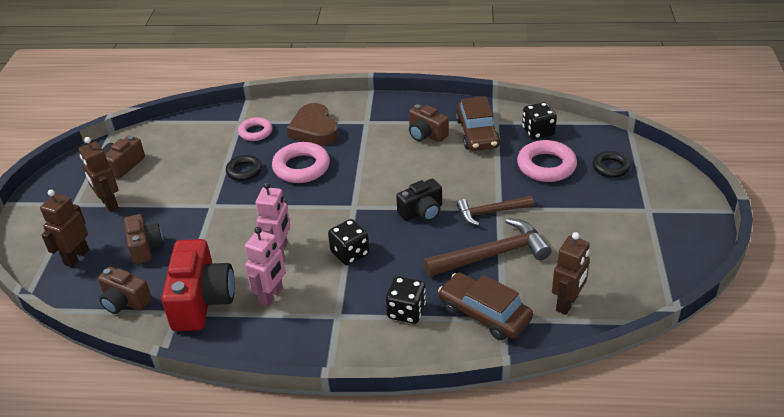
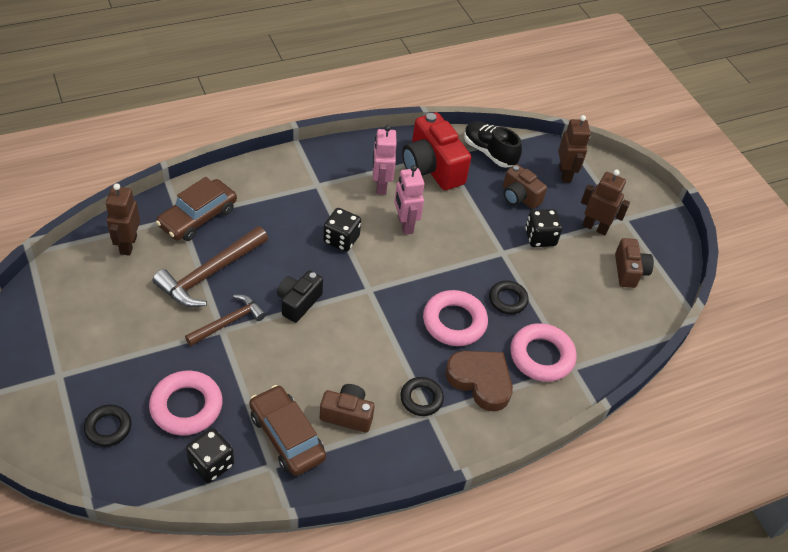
camera: 145 degrees right, 10 degrees up
(125, 301) = (489, 152): brown camera -> black shoe
(255, 132) = (541, 356): pink ring -> pink ring, size x1.59
(366, 130) = (421, 399): none -> black ring
(406, 311) = (263, 202): black dice -> black dice (540, 238)
(484, 314) = (198, 217): brown car -> brown car turned 120 degrees clockwise

